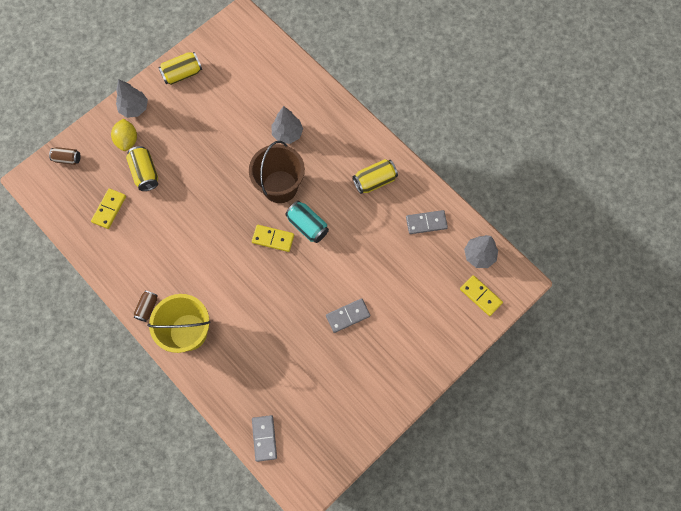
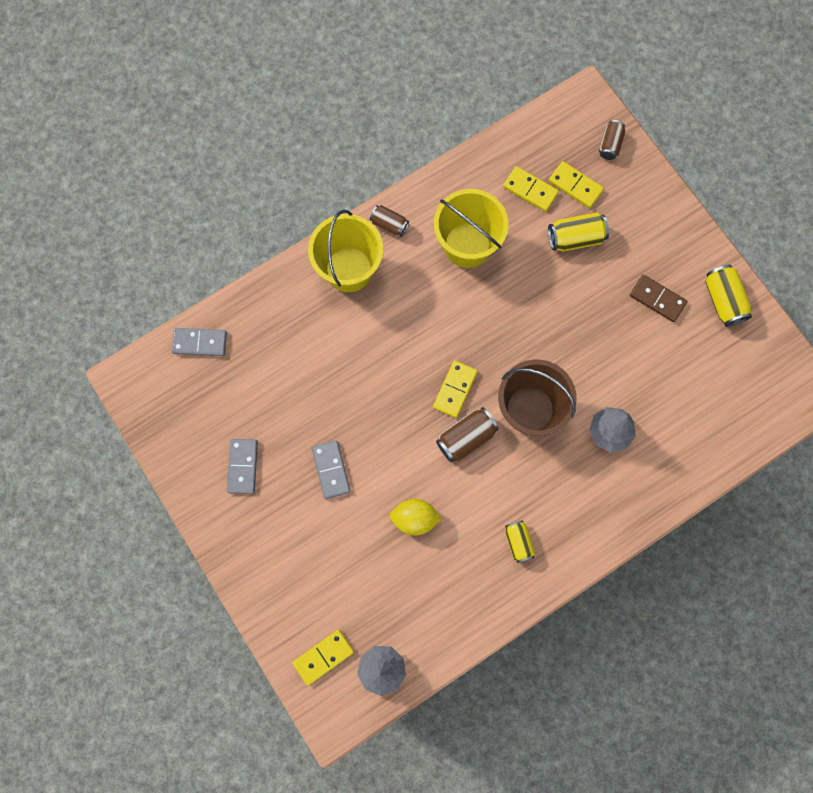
camera: 100 degrees right, 5 degrees up
(103, 178) = (575, 186): none -> yellow domino
(127, 140) = (627, 220): yellow lemon -> yellow lemon (414, 518)
(134, 108) = (675, 232): grey tree -> none
(159, 247) = (467, 245): none -> yellow bucket
(186, 114) = (657, 299): none -> brown domino
(307, 226) = (466, 438): turquoise can -> brown can
(374, 181) = (518, 542): yellow can -> yellow can, size x0.66
(426, 223) = (443, 603): grey domino -> grey domino (242, 466)

